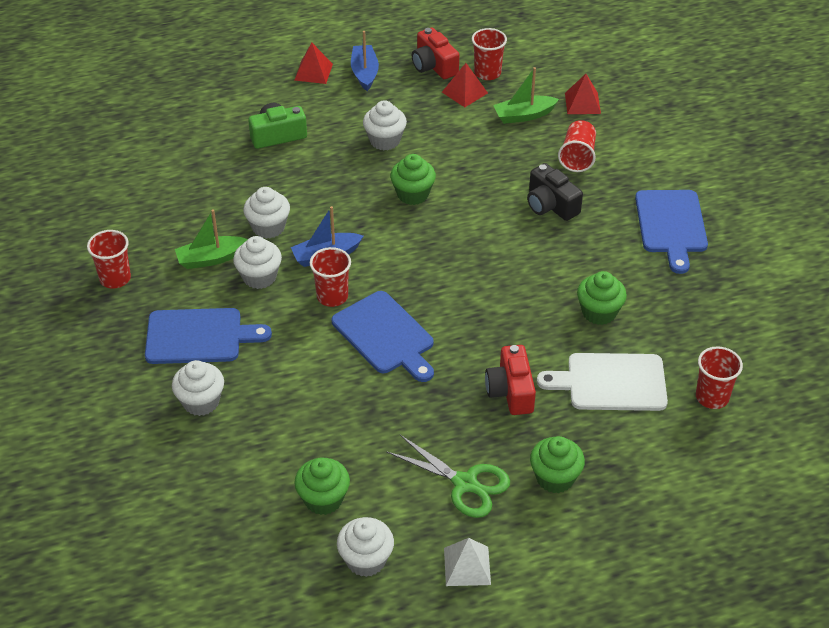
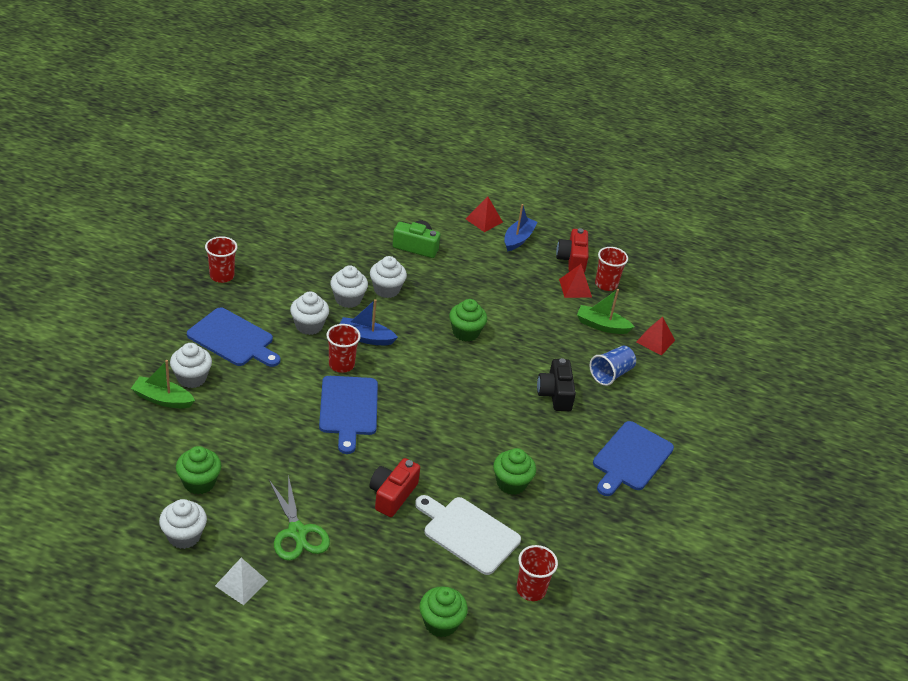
camera: 30 degrees right, 5 degrees down
(211, 258) = (291, 297): green boat -> green boat (162, 399)
(385, 140) = (484, 288): white cupcake -> white cupcake (386, 289)
(555, 478) = (360, 568): green cupcake -> green cupcake (441, 623)
(577, 157) = (611, 374): red cup -> blue cup

